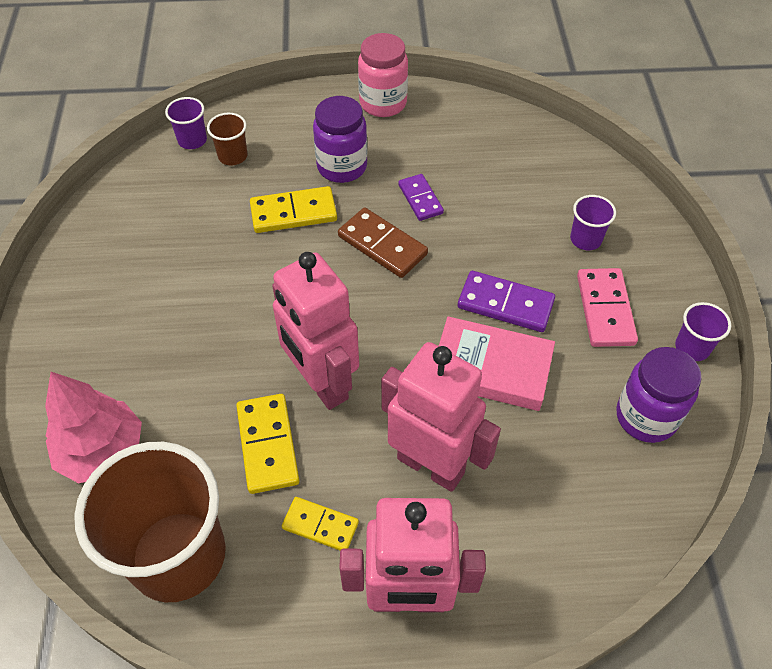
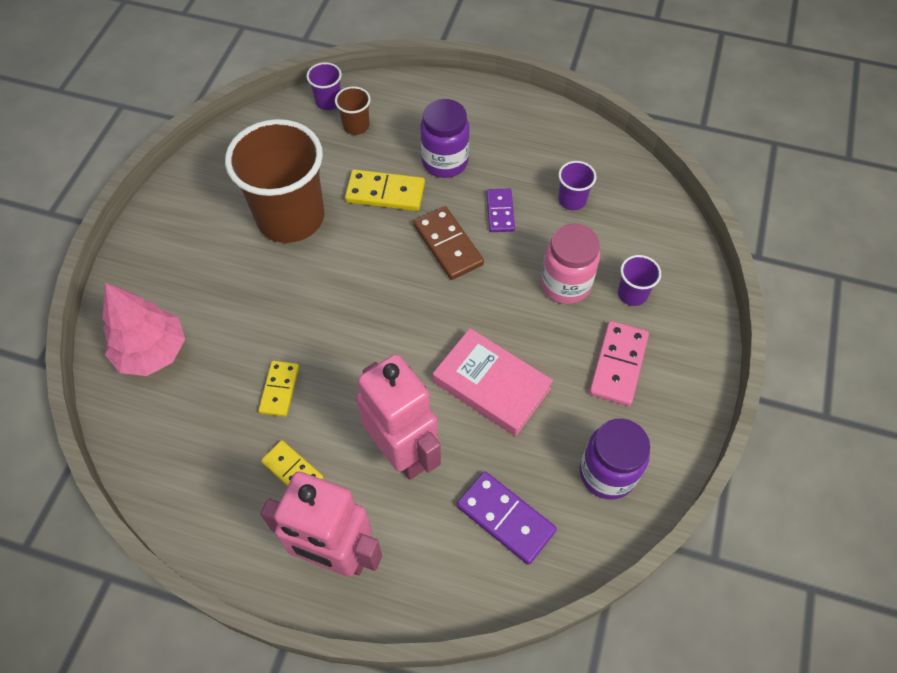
camera: 20 degrees right, 5 degrees up
(178, 555) = (175, 455): brown cup -> brown cup (290, 217)
(267, 445) = (279, 389): yellow domino -> yellow domino, size x0.66
(321, 383) = (344, 352): pink robot -> none
(383, 103) = (507, 111): pink jar -> pink jar (565, 284)
(505, 304) = (531, 332): purple domino -> purple domino (505, 518)
(692, 347) = (681, 425): purple cup -> purple cup (572, 200)

